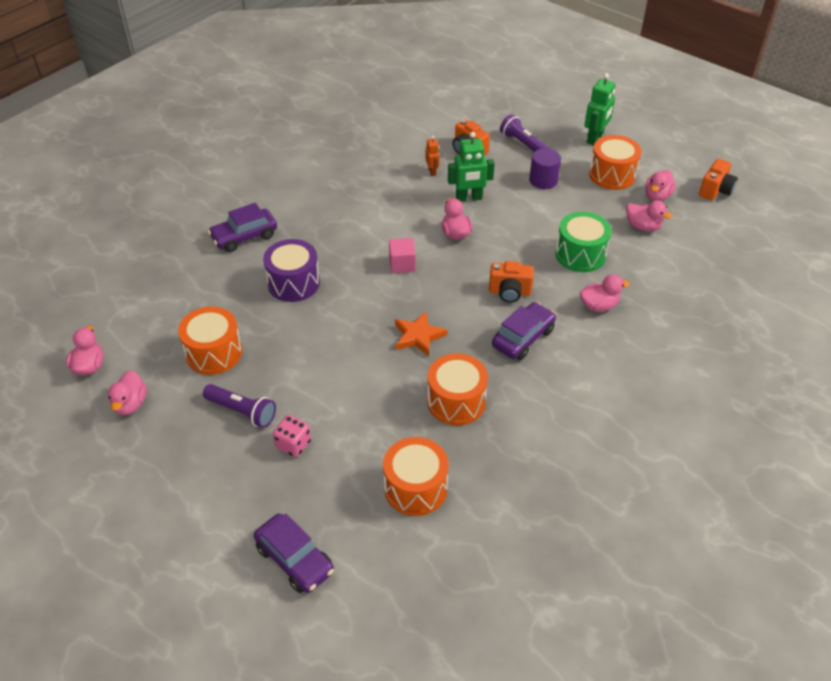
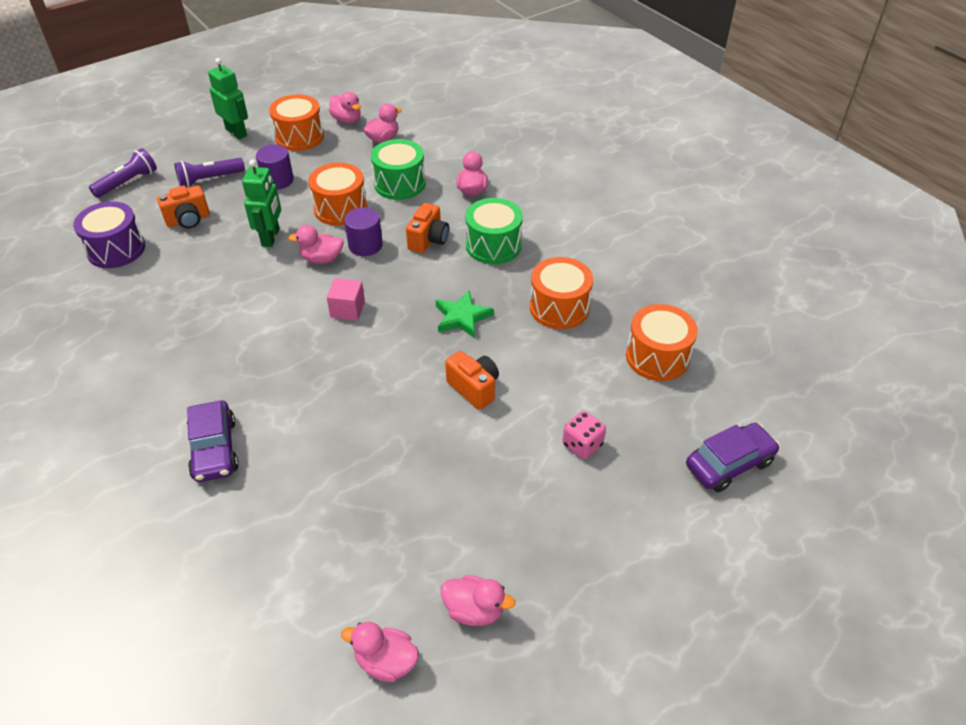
camera: 75 degrees left, 0 degrees up
(214, 353) = (417, 506): orange drum -> orange drum (340, 208)
(242, 411) = (522, 487): purple flashlight -> purple flashlight (128, 182)
(293, 283) = (330, 410): purple drum -> purple drum (116, 249)
(418, 336) = (462, 317): orange star -> green star
(432, 171) = (205, 255): orange robot -> none
(484, 254) = (365, 245): none -> purple cylinder
(523, 338) = (493, 245): purple car -> green drum
(715, 190) = (360, 88): orange camera -> orange camera (474, 388)

